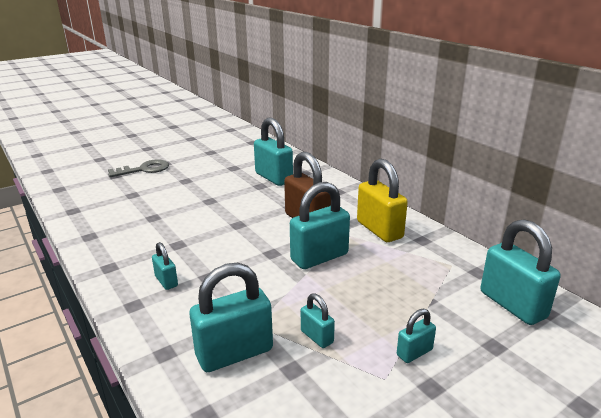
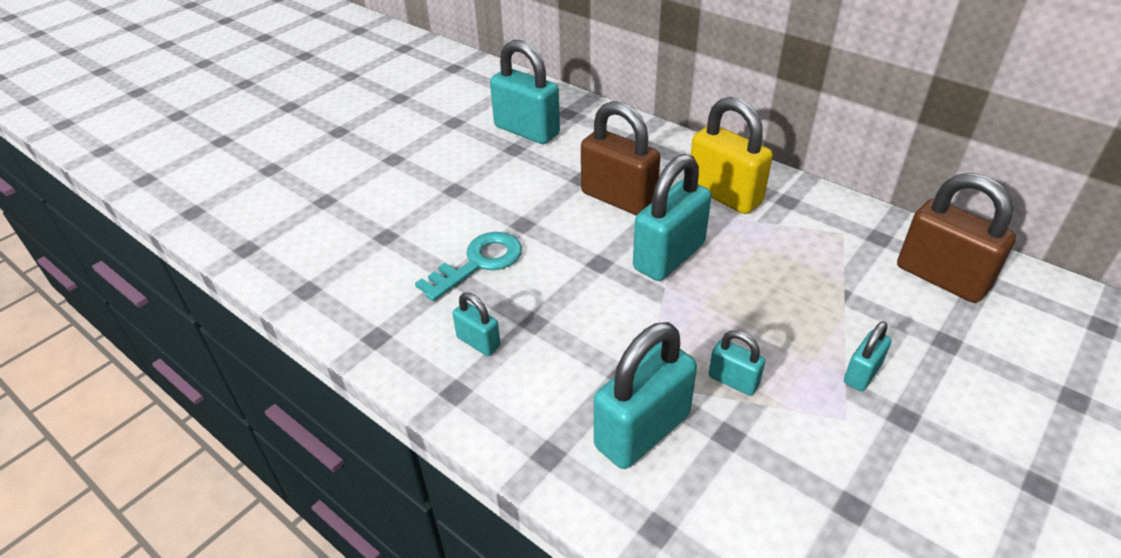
camera: 15 degrees left, 15 degrees up
(144, 169) = (312, 149): grey key -> none
(196, 240) = (478, 263): none -> turquoise key
(512, 305) = (941, 278): turquoise padlock -> brown padlock

